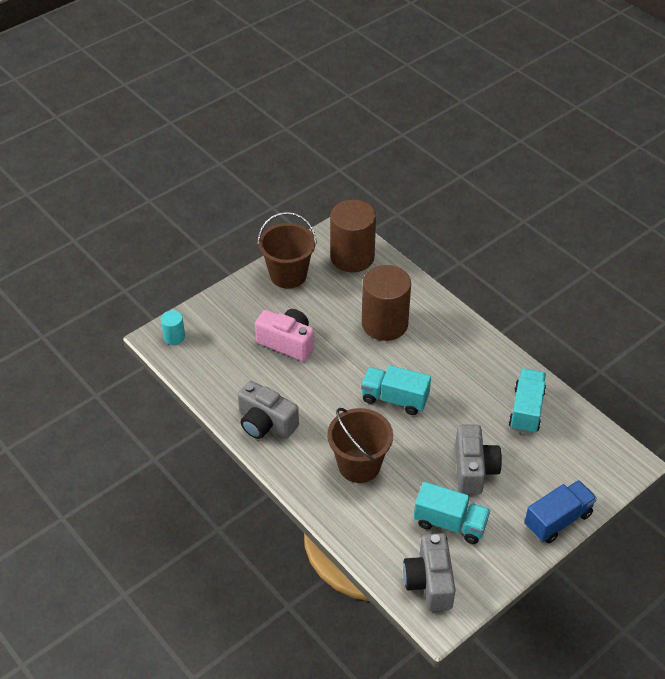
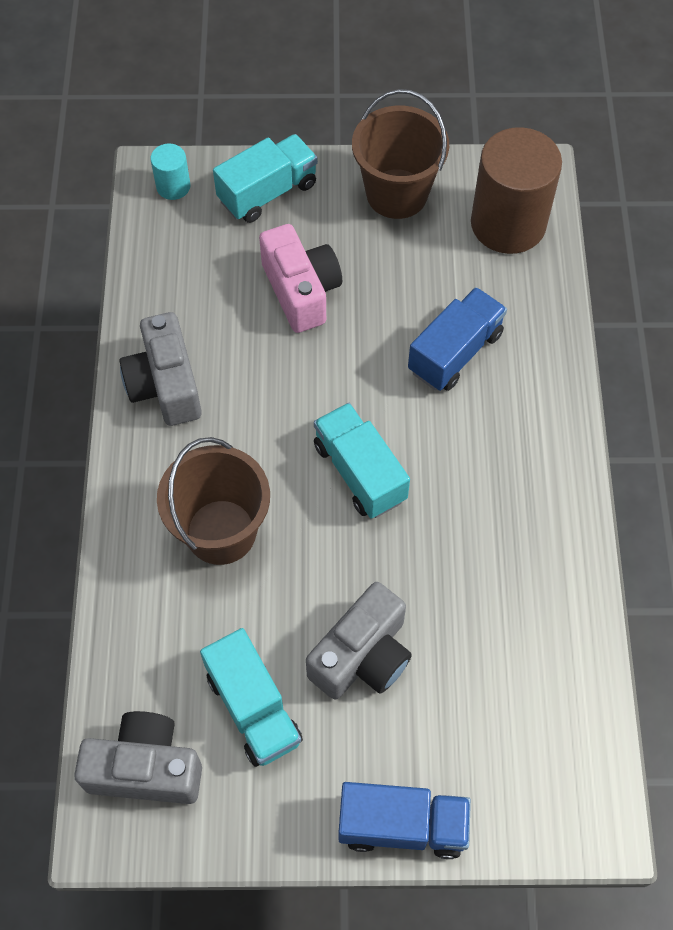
camera: 40 degrees right, 15 degrees up
(384, 324) = (455, 352): brown cylinder -> blue truck
(429, 582) = (146, 768): grey camera -> grey camera turned 60 degrees clockwise
(526, 410) = (525, 626): turquoise truck -> turquoise truck (268, 192)

